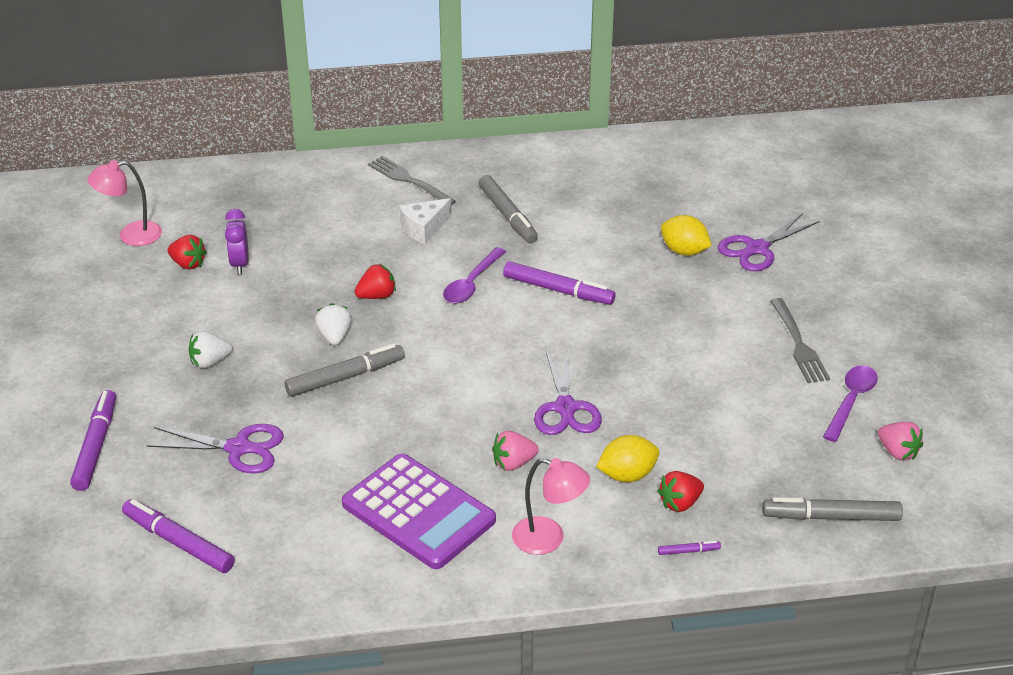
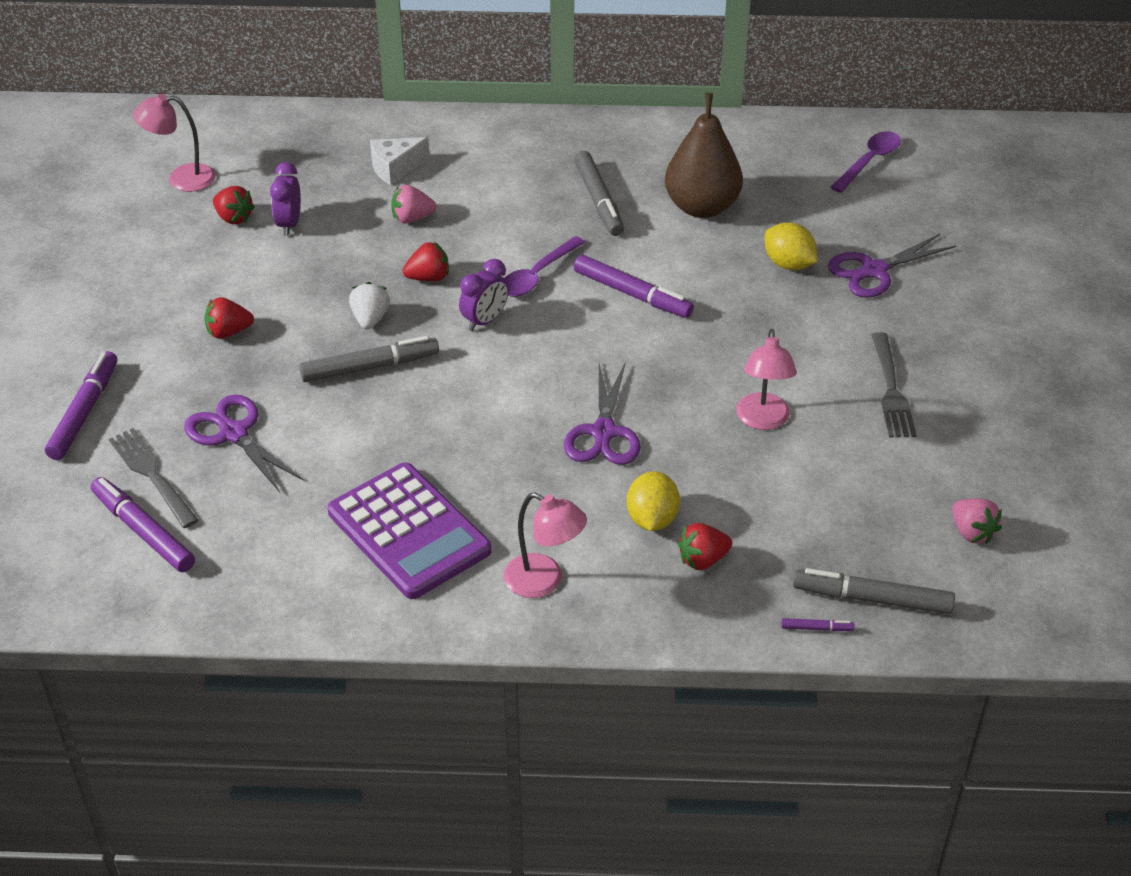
camera: 10 degrees right, 5 degrees up
(210, 362) = (228, 332): white strawberry -> red strawberry
(238, 448) = (234, 433): purple scissors -> purple scissors turned 150 degrees counterclockwise
(409, 181) = (500, 148): grey fork -> grey fork (153, 475)
(424, 228) = (501, 205): white cheese -> white cheese (395, 168)
(436, 326) = (485, 321): none -> purple clock
(513, 463) = (528, 489): pink strawberry -> pink strawberry (412, 218)
(597, 212) = (702, 207): none -> brown pear
(627, 475) = (652, 519): yellow lemon -> yellow lemon turned 75 degrees counterclockwise
(688, 551) = (697, 617): purple marker -> purple marker (817, 628)
(698, 382) = (762, 420): none -> pink lamp
(851, 401) = (934, 465): purple spoon -> purple spoon (869, 161)

